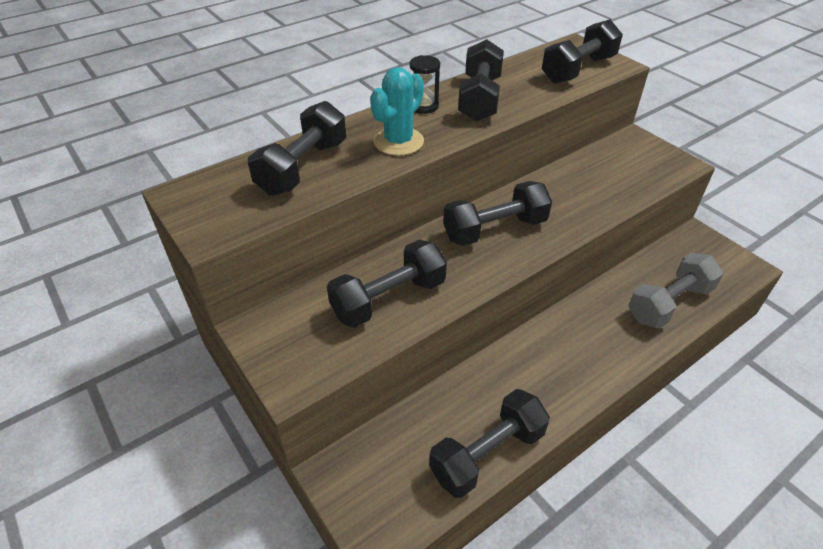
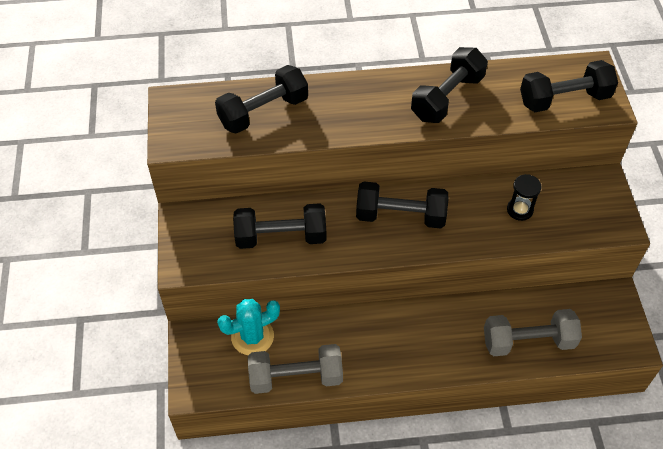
camera: 30 degrees right, 10 degrees up
(398, 142) = (348, 116): turquoise cactus -> turquoise cactus (252, 336)
(424, 106) = (395, 87): black hourglass -> black hourglass (520, 210)
(487, 454) = (296, 377): black dumbbell -> grey dumbbell

